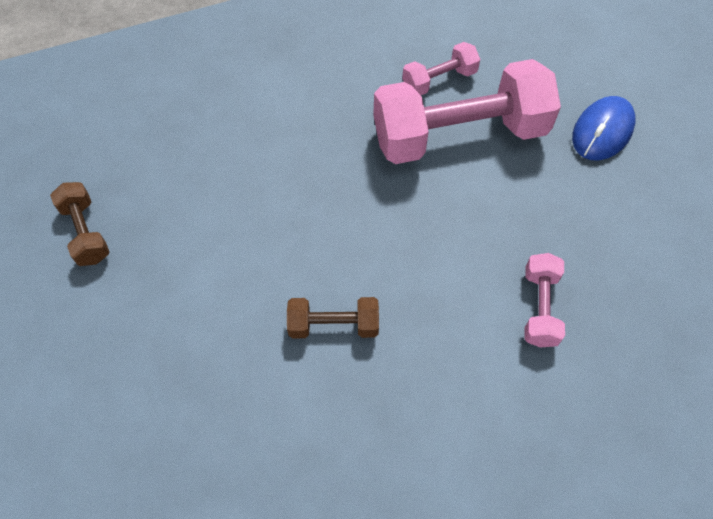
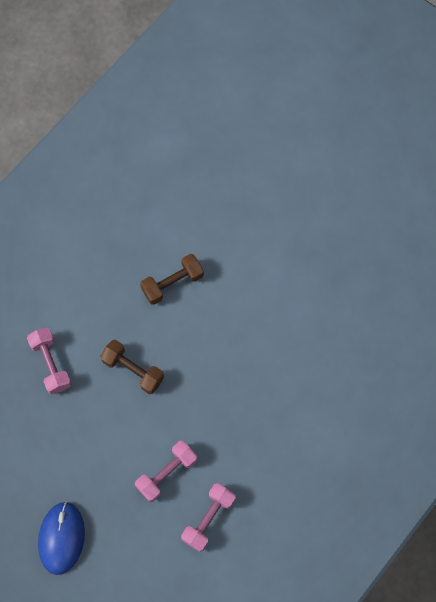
camera: 150 degrees right, 10 degrees up
(86, 232) = (367, 257): brown dumbbell -> brown dumbbell (133, 370)
(459, 135) = (166, 473): pink dumbbell -> pink dumbbell, size x0.46

